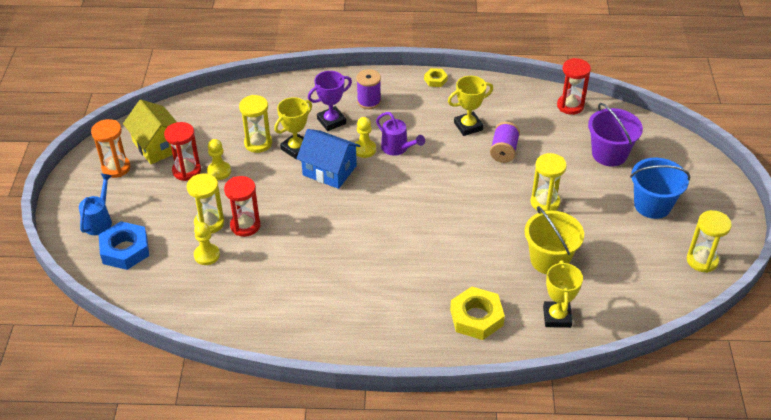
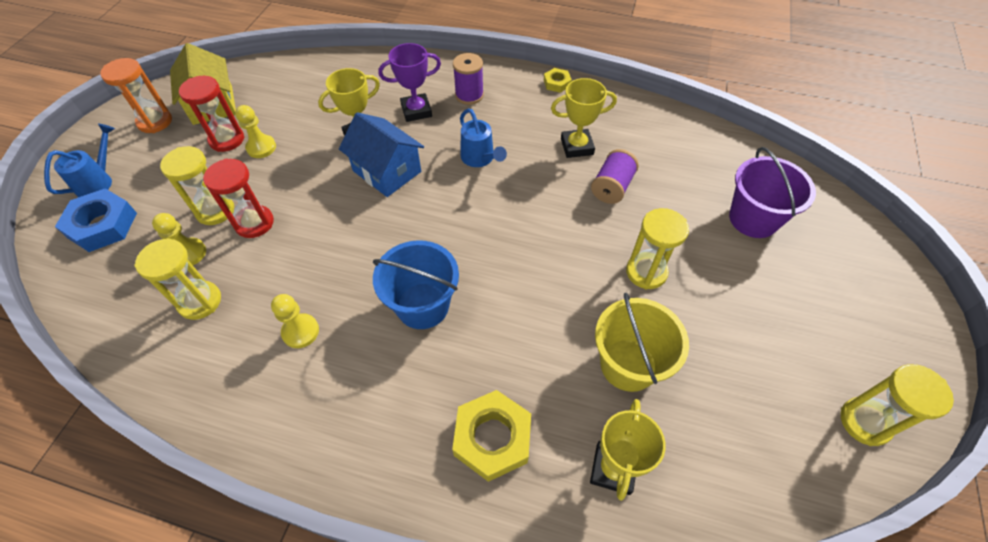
camera: 15 degrees right, 10 degrees up
(258, 143) = (322, 122): yellow hourglass -> yellow hourglass (200, 301)
(364, 149) = (440, 152): yellow pawn -> yellow pawn (300, 331)
(397, 148) = (480, 159): purple watering can -> blue watering can
(570, 106) = (715, 143): red hourglass -> none
(652, 205) = (801, 309): blue bucket -> blue bucket (422, 306)

